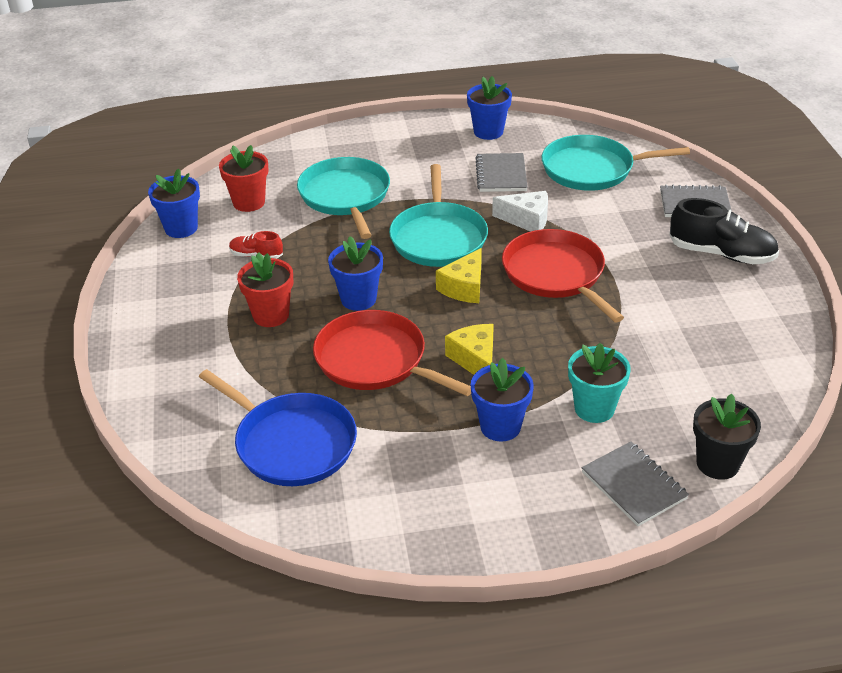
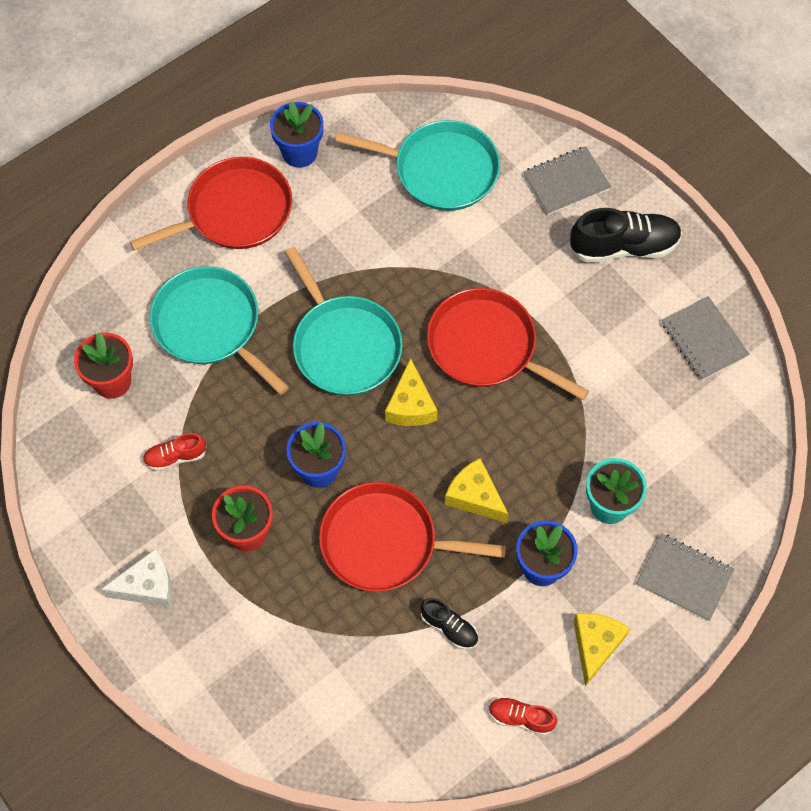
camera: 30 degrees left, 25 degrees up
(181, 228) = (66, 454): blue flower pot -> none
(291, 443) = (372, 679): blue pan -> none
(385, 435) = (449, 627): none -> black shoe
(400, 524) = (521, 718): none -> red shoe
(414, 146) = (234, 212): none -> red pan
(501, 174) = (352, 219): grey notebook -> grey notebook (704, 340)
(511, 500) = (595, 645): none -> yellow cheese
(527, 220) = (417, 279): white cheese -> white cheese (147, 586)
(592, 169) = (440, 170): turquoise pan -> turquoise pan turned 135 degrees counterclockwise
(717, 463) = (738, 519): black flower pot -> none

